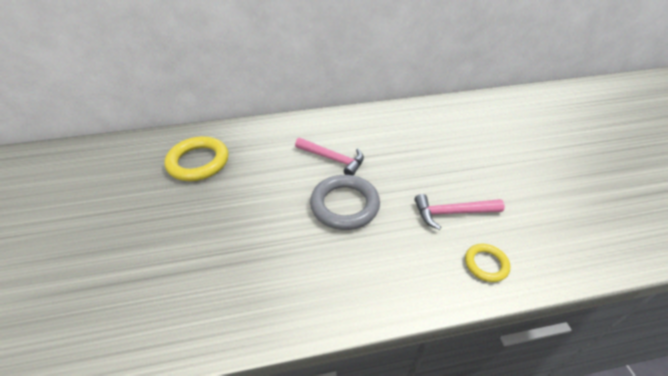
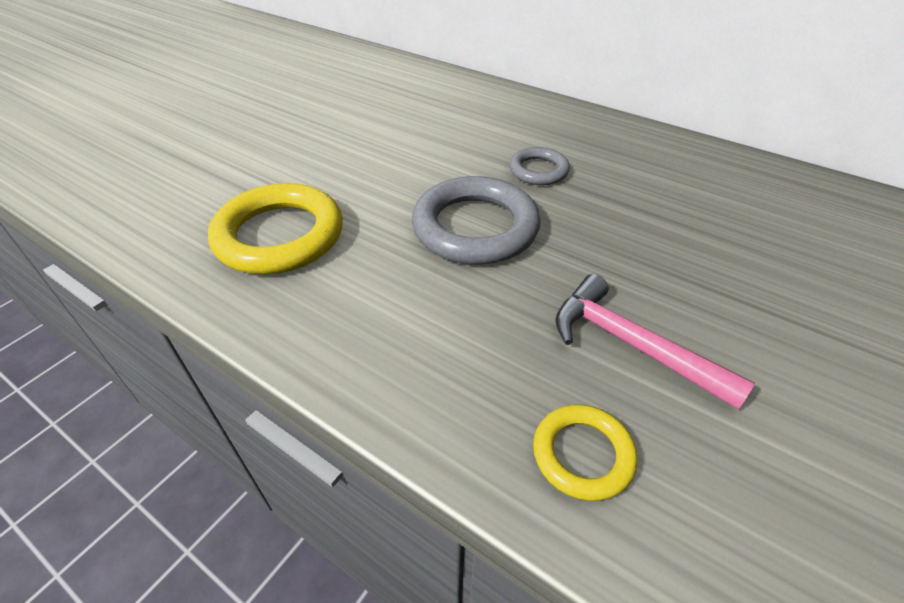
camera: 45 degrees right, 0 degrees up
(198, 162) = (380, 95): yellow ring -> yellow ring (279, 236)
(333, 159) = (538, 170): pink hammer -> grey ring

